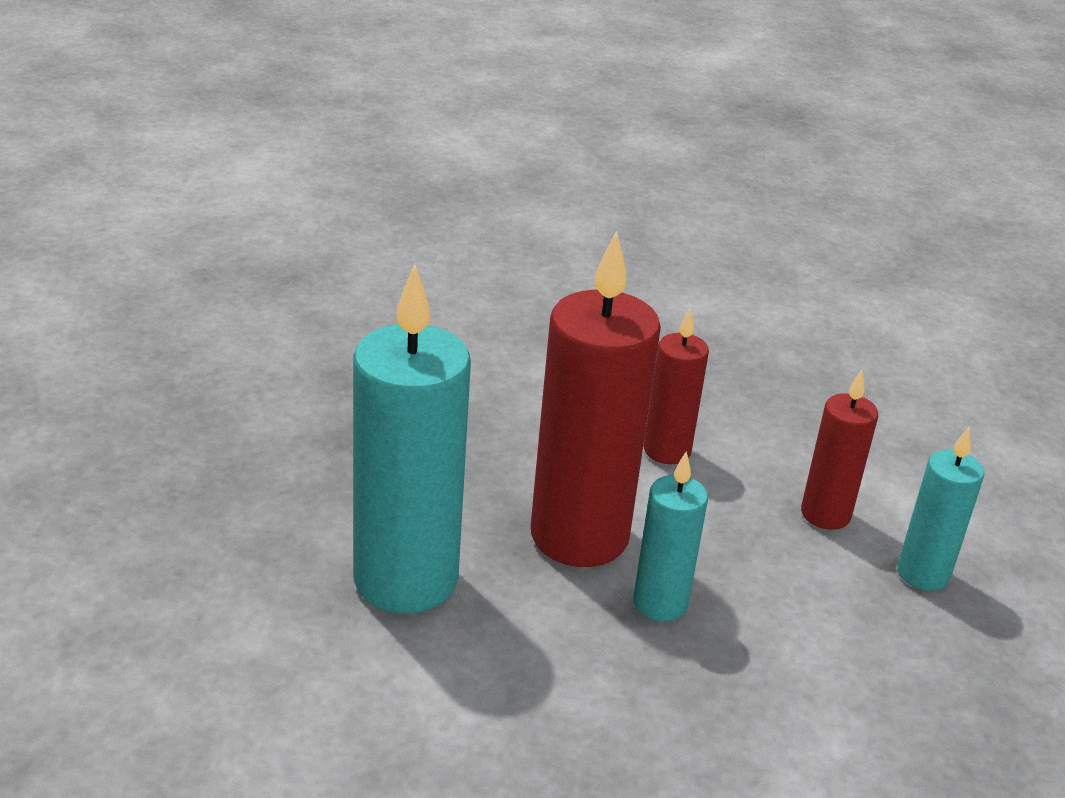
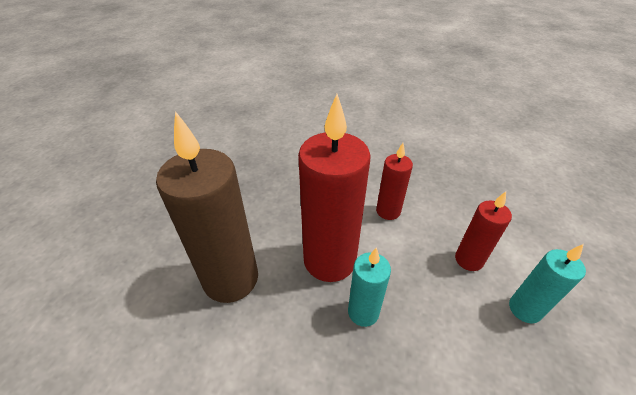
camera: 15 degrees right, 10 degrees up
(405, 580) = (231, 279): turquoise candle -> brown candle

